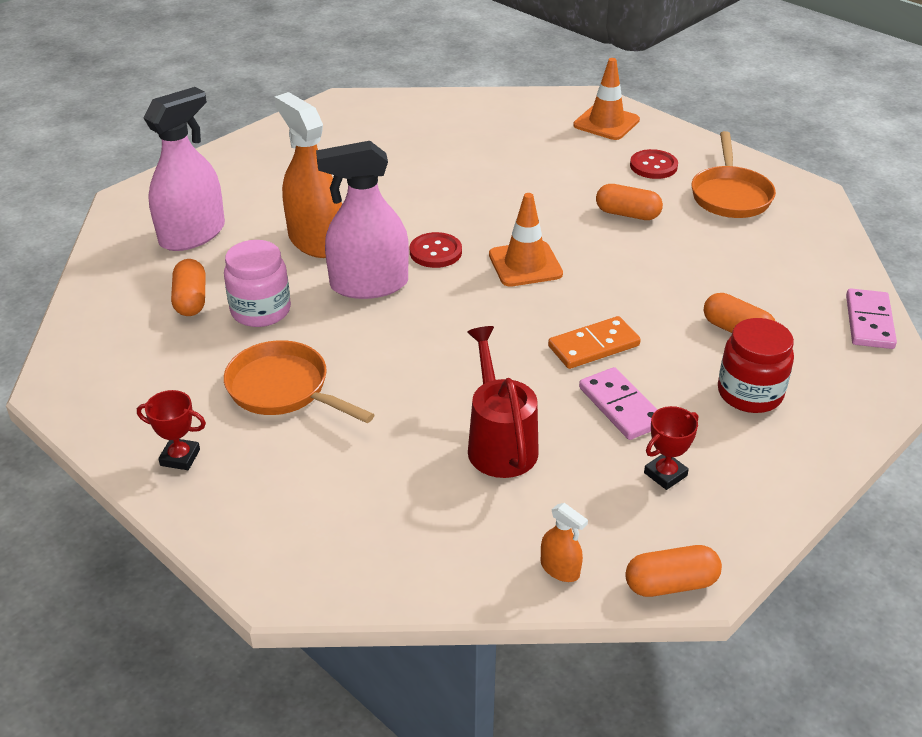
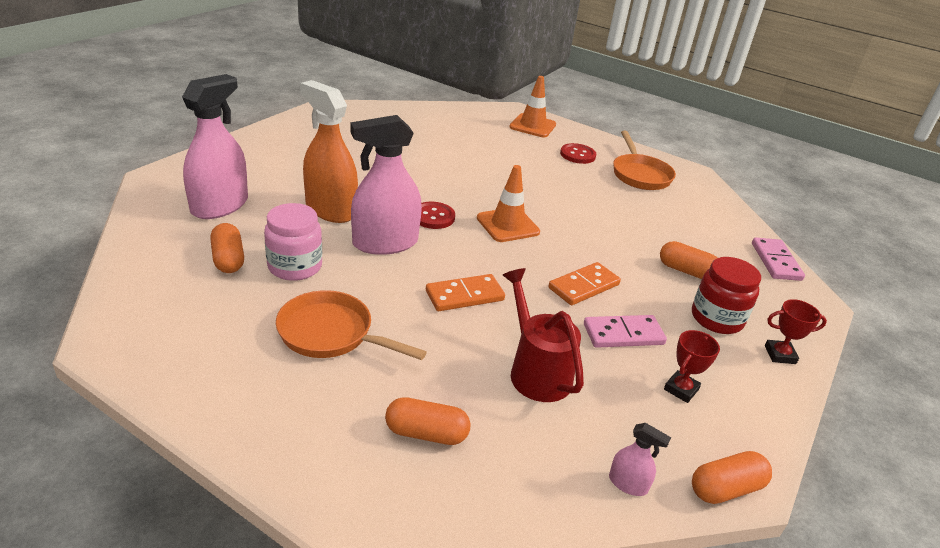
camera: 15 degrees left, 5 degrees down
(180, 457) = (244, 404): red trophy -> red trophy (780, 355)
(444, 352) = (464, 296): none -> orange domino
(560, 569) = (628, 483): orange spray bottle -> pink spray bottle
(620, 407) = (623, 334): pink domino -> pink domino turned 60 degrees counterclockwise
(627, 214) = (572, 188): orange capsule -> orange capsule (426, 433)

